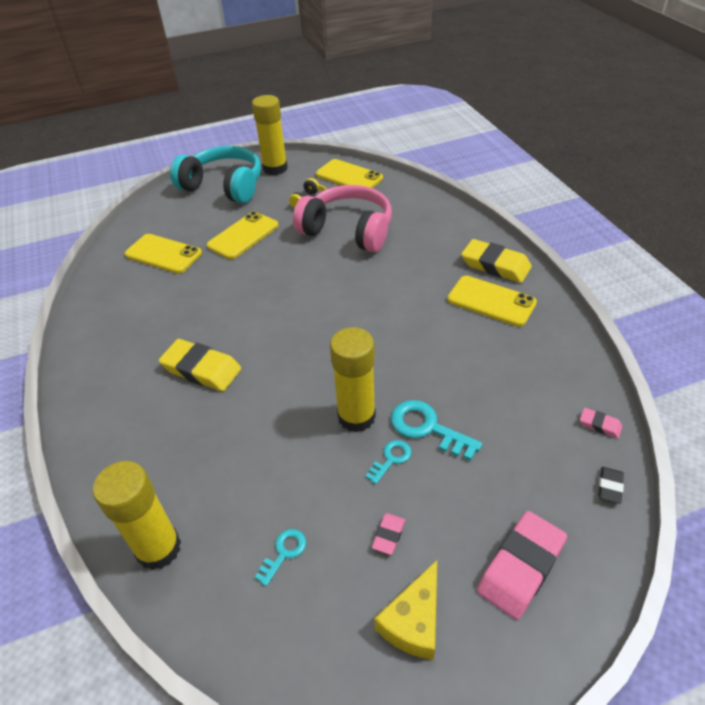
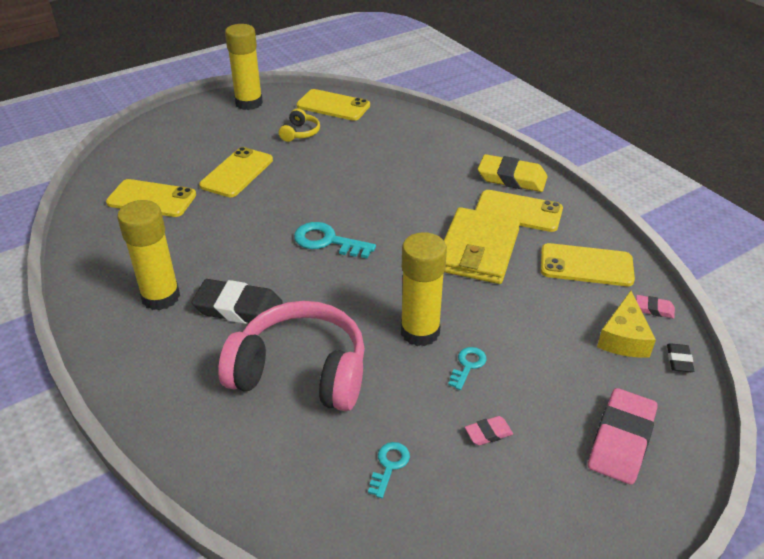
camera: 15 degrees left, 5 degrees down
(158, 548) = (254, 483): yellow glue stick -> yellow glue stick (161, 297)
(201, 369) = (238, 308): yellow eraser -> black eraser
(224, 186) = (196, 125): turquoise headphones -> none
(348, 230) = (350, 158): pink headphones -> pink headphones (300, 372)
(388, 535) = (488, 433): pink eraser -> pink eraser turned 60 degrees clockwise
(413, 621) = (537, 503): yellow cheese -> yellow cheese (623, 338)
(427, 428) = (494, 333): turquoise key -> turquoise key (327, 241)
(438, 337) = (477, 250): none -> yellow wallet
(542, 367) = (586, 265): none -> yellow phone

